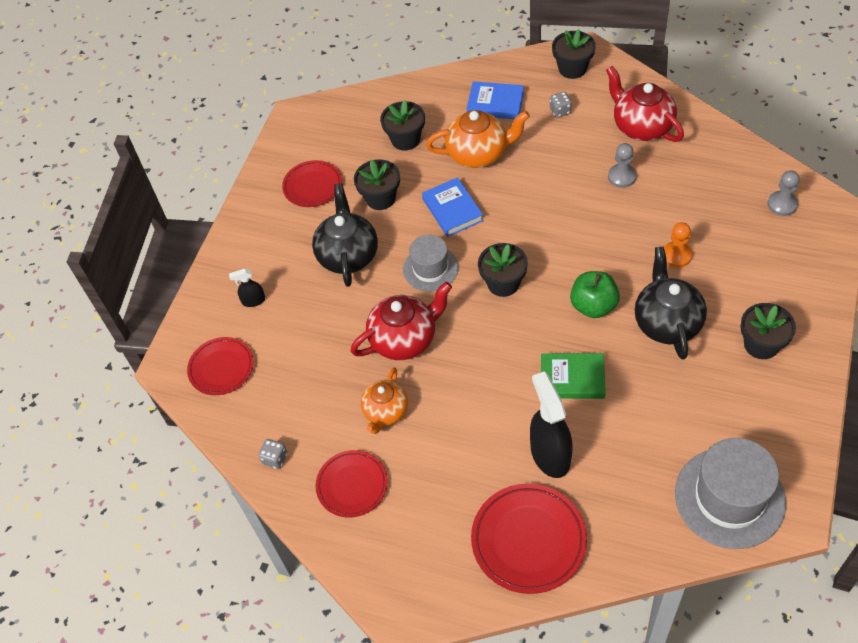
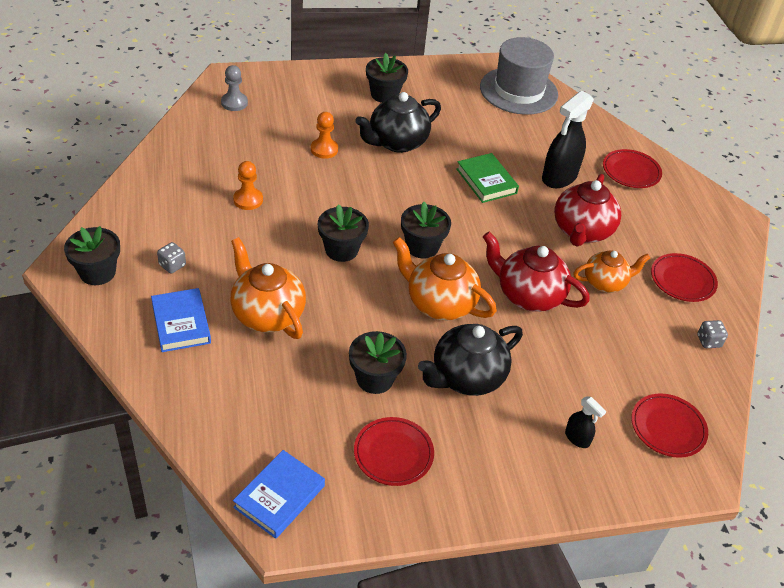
camera: 130 degrees left, 10 degrees down
(405, 139) = (274, 388): black flower pot -> black flower pot (341, 250)
(430, 268) = (439, 303): grey hat -> orange teapot
(452, 210) = (356, 311): blue book -> blue book (279, 496)
(528, 540) = (631, 172): red plate -> red plate, size x0.66
(593, 306) = (408, 185): green apple -> none
(622, 176) = (248, 200): grey pawn -> orange pawn
(641, 127) = (172, 200): red teapot -> red teapot (581, 231)

